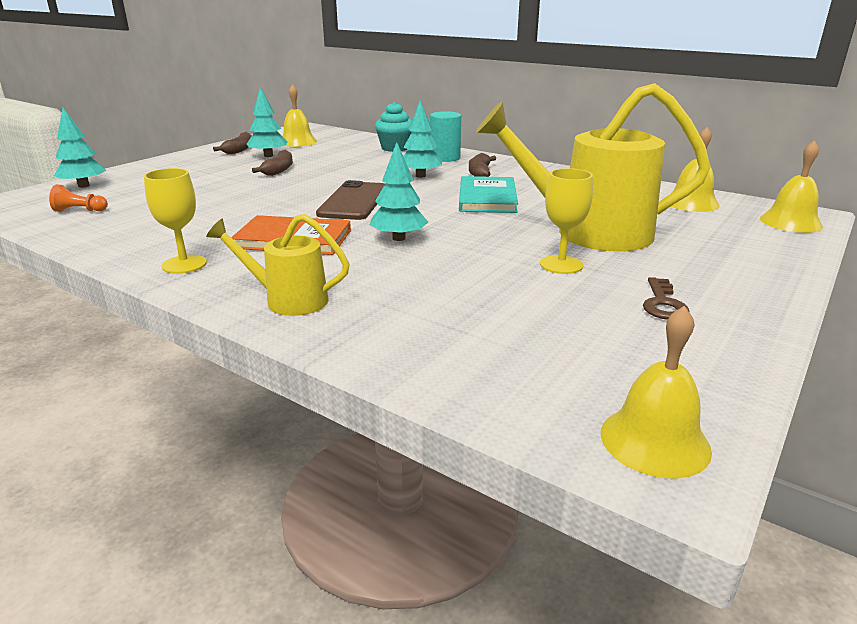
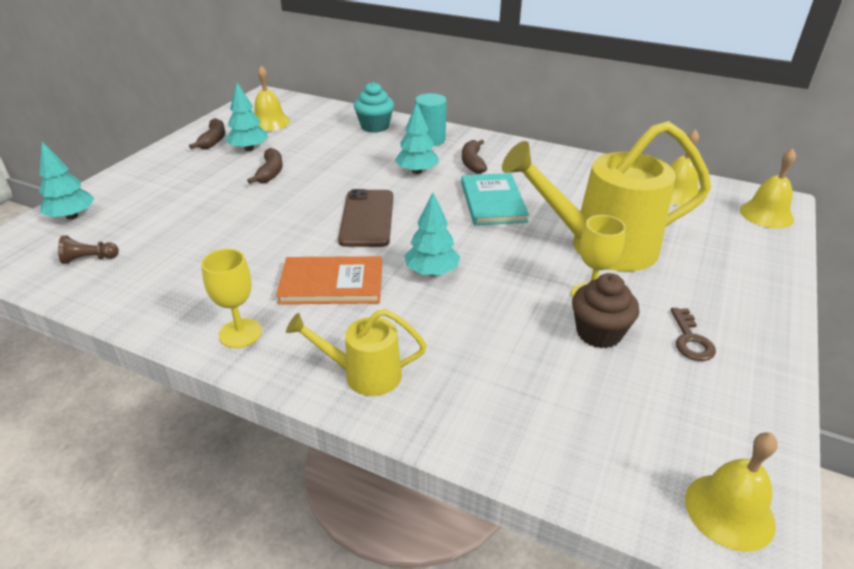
camera: 10 degrees left, 10 degrees up
(80, 211) = (89, 259): orange pawn -> brown pawn
(557, 291) = (598, 333): none -> brown cupcake

